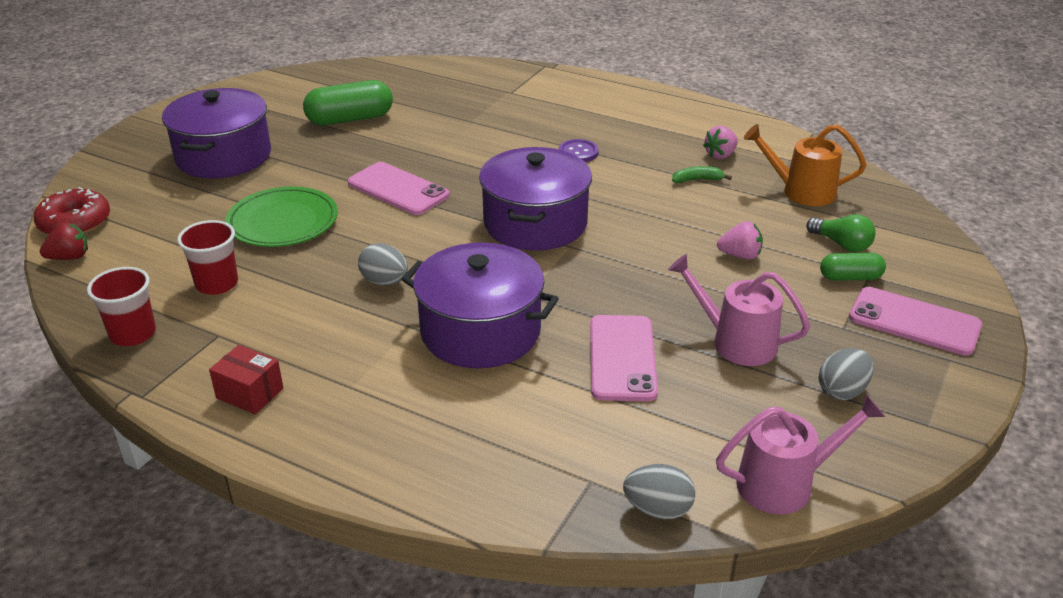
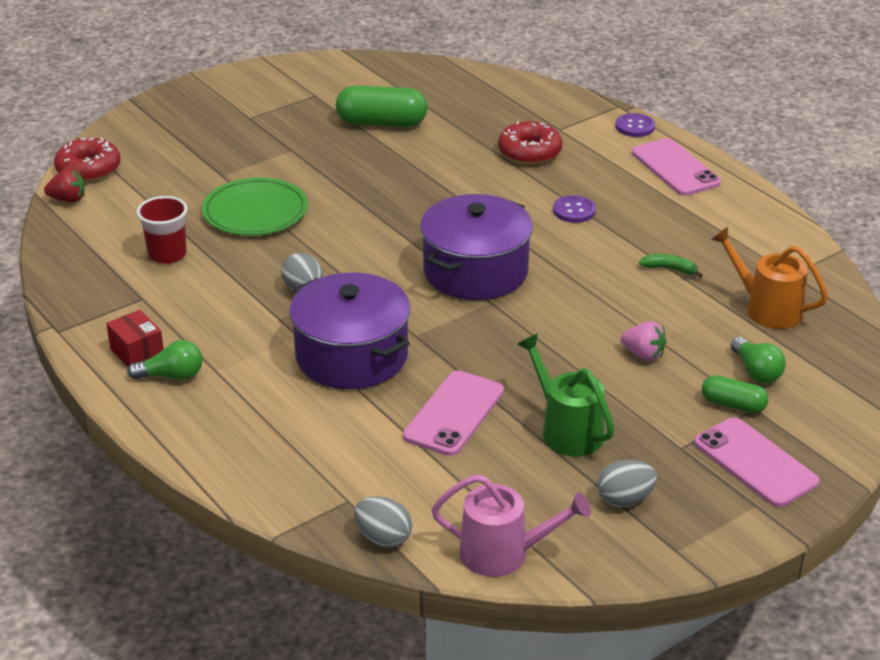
camera: 25 degrees right, 0 degrees up
(133, 334) = (79, 279): red cup -> none
(223, 156) = (245, 134): purple pot -> none
(305, 407) = (171, 376): none -> green light bulb
(398, 189) = (375, 206): pink phone -> pink phone (675, 168)
(501, 115) = (529, 152): none -> red donut
(571, 78) = (635, 127): none -> purple button
(720, 155) = (717, 249): pink strawberry -> none
(735, 342) = (566, 430): pink watering can -> green watering can

